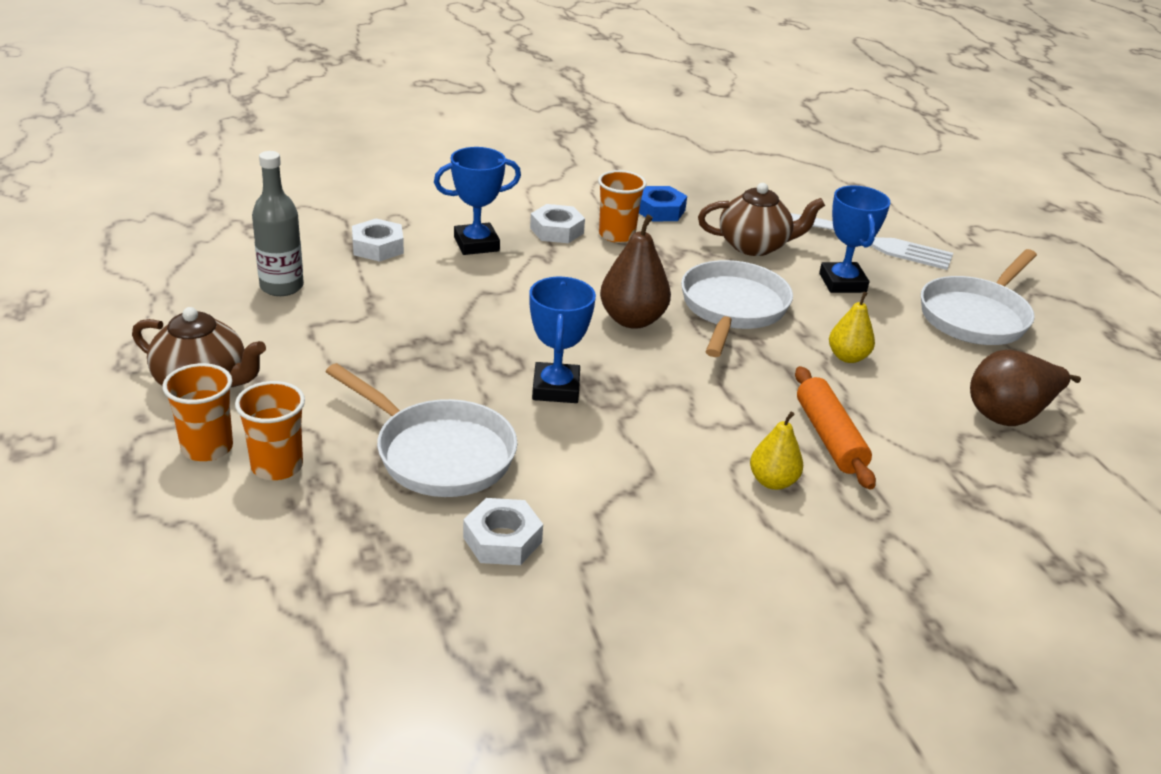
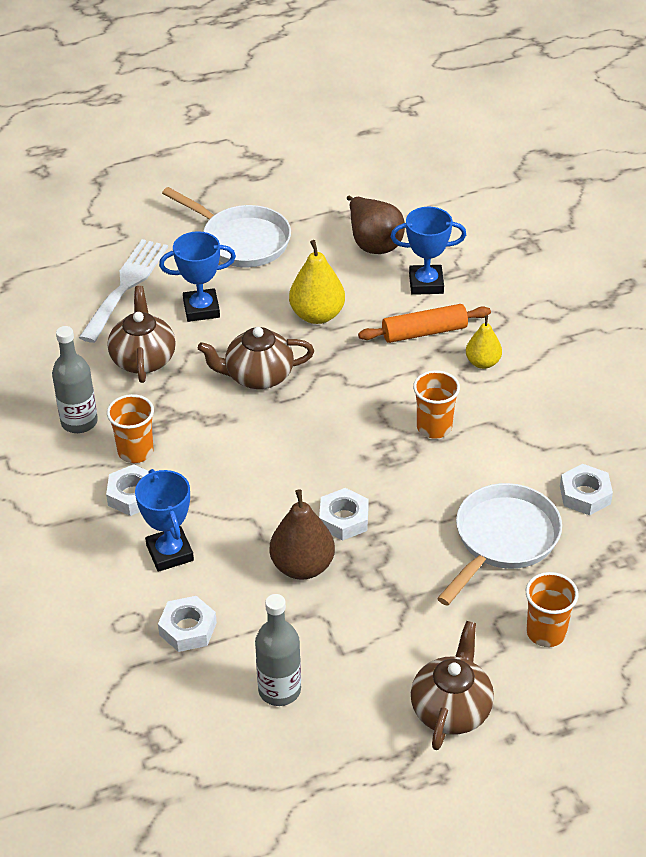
camera: 90 degrees left, 10 degrees up
(207, 448) = (537, 682): orange cup -> orange cup (434, 427)
(499, 343) = (343, 519): none -> white nut
(556, 388) = (401, 479): blue trophy -> blue trophy (426, 283)
(632, 320) = (288, 437): brown pear -> brown pear (302, 566)
(660, 210) = (79, 422): blue nut -> grey bottle
(732, 309) = (258, 376): white pan -> brown teapot
(847, 357) = (317, 315): yellow pear -> yellow pear, size x1.59

